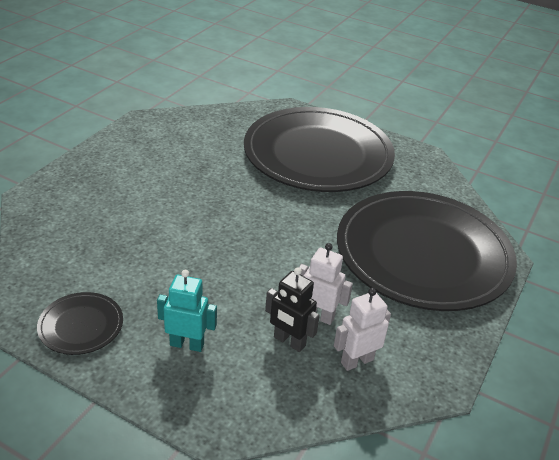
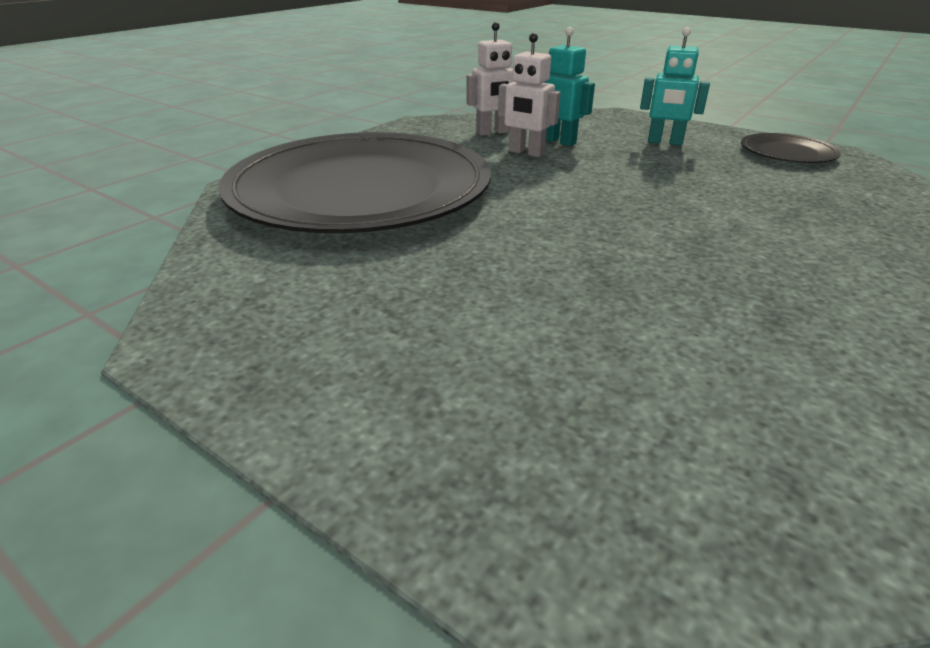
camera: 170 degrees left, 5 degrees down
(289, 341) = (559, 141): black robot -> turquoise robot
(318, 154) = (480, 350): black plate -> none

